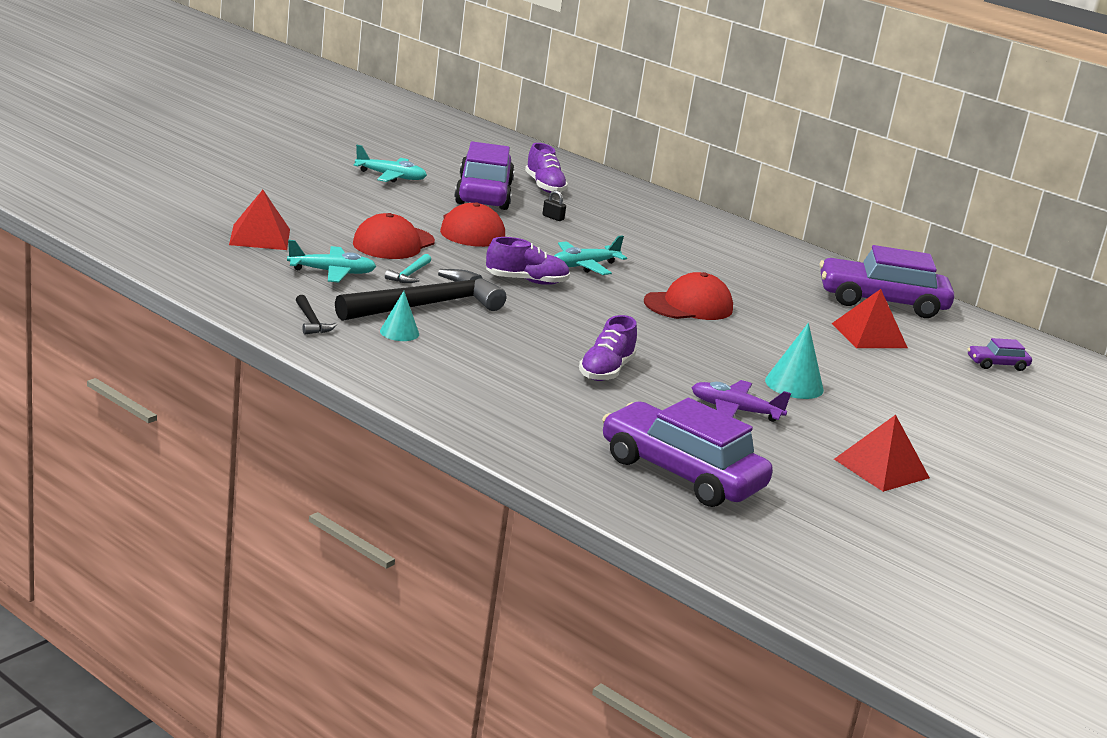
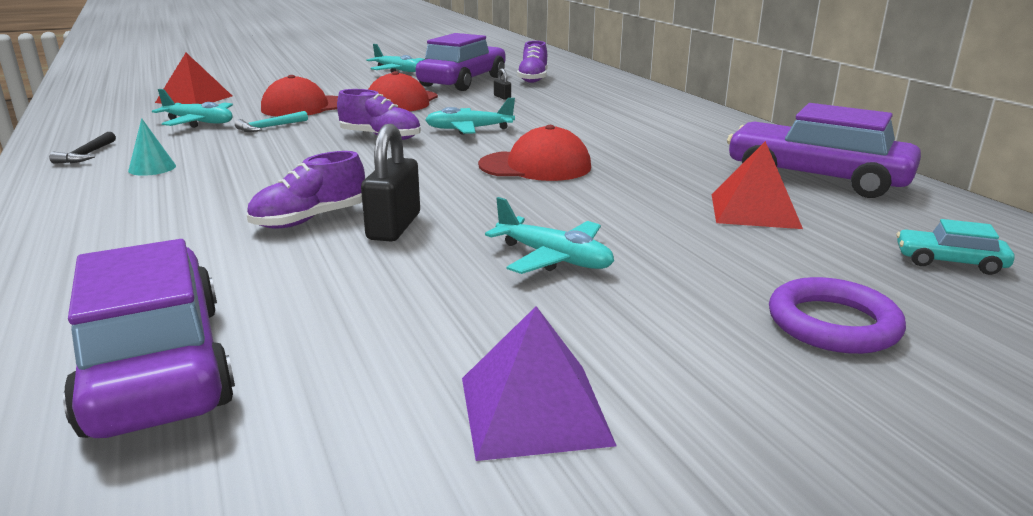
camera: 30 degrees right, 0 degrees up
(426, 305) = (231, 149): black hammer -> none
(669, 371) = (394, 226): none -> black padlock
(735, 410) = (407, 282): purple plane -> none
(794, 385) = (553, 258): turquoise cone -> turquoise plane
(881, 468) = (534, 409): red pyramid -> purple pyramid
(968, 409) = (833, 324): none -> purple ring
(997, 364) = (949, 262): purple car -> turquoise car

